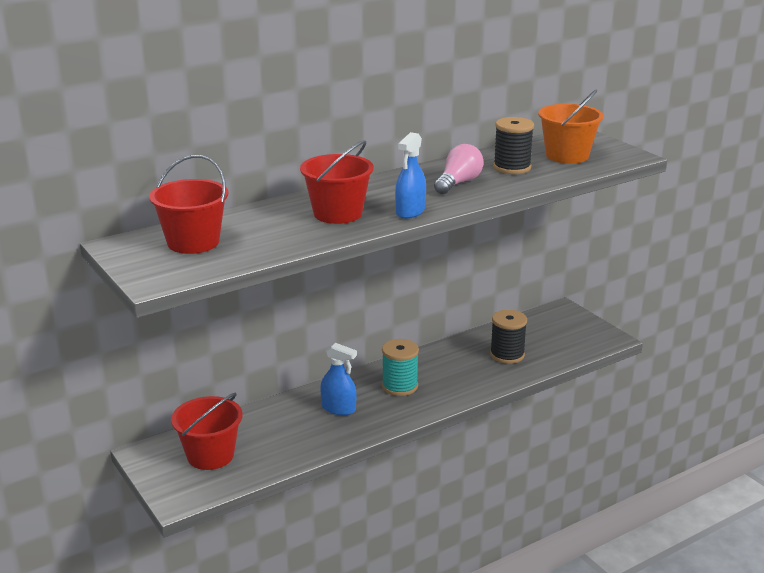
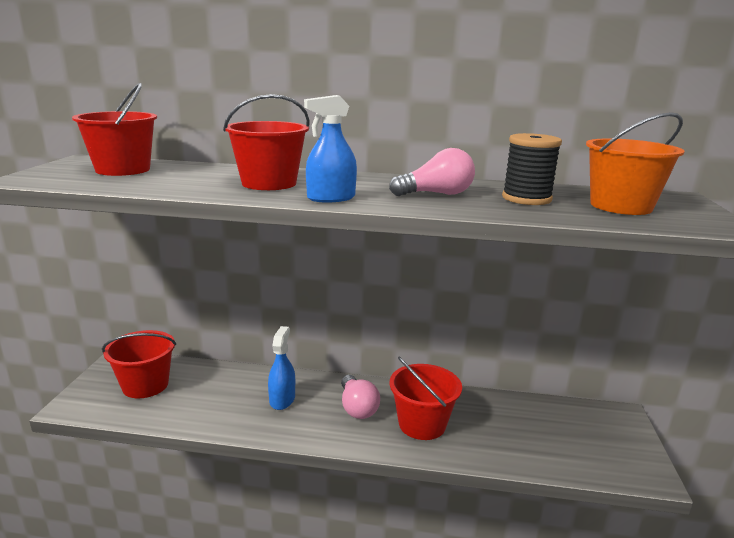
camera: 40 degrees right, 5 degrees down
(338, 408) = (282, 399): blue spray bottle -> blue spray bottle turned 150 degrees counterclockwise
(400, 386) = (357, 407): turquoise spool -> pink light bulb
(456, 375) = (422, 424): none -> red bucket
(507, 355) = (499, 431): black spool -> none

